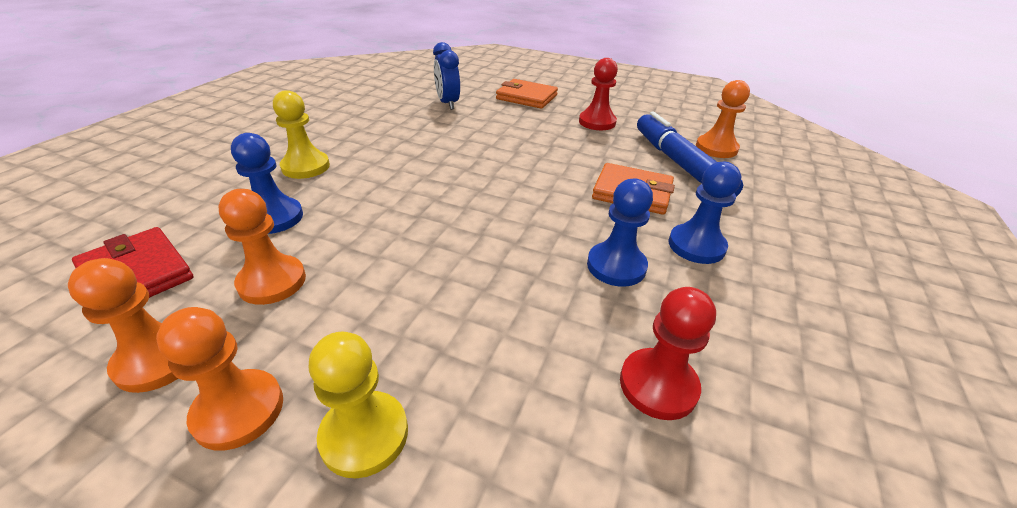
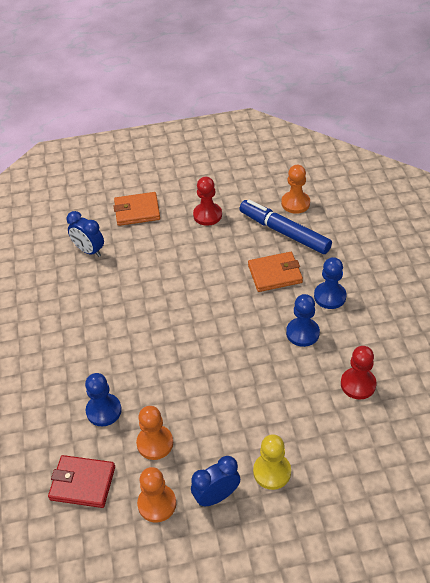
camera: 30 degrees left, 10 degrees up
(239, 410) = (216, 496): orange pawn -> blue clock
(306, 167) = (70, 366): yellow pawn -> none

